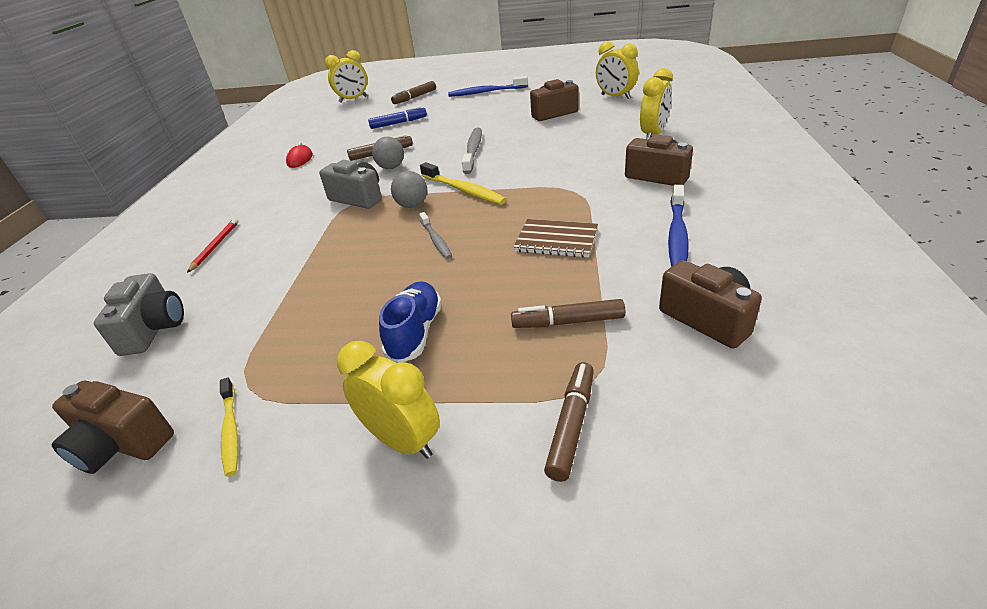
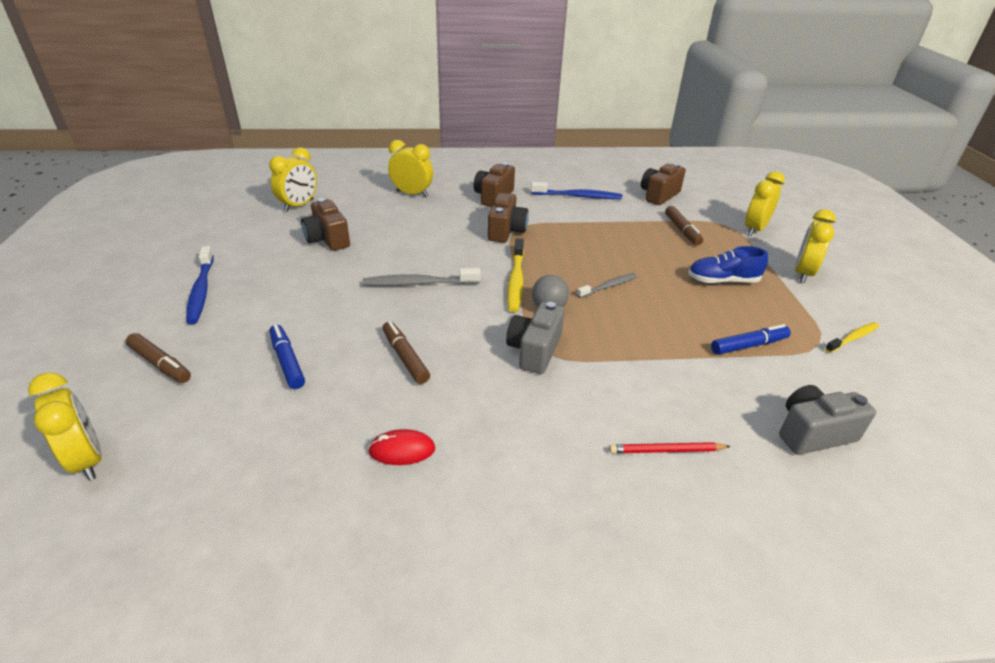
camera: 105 degrees left, 0 degrees up
(122, 444) = (908, 387): brown camera -> brown camera (506, 231)
(285, 321) = (749, 345): none -> blue marker
(391, 167) = (453, 339): grey ball -> none
(464, 190) = (516, 281): yellow toothbrush -> yellow toothbrush turned 150 degrees clockwise
(556, 240) = (595, 234): brown notebook -> none
(572, 425) = (754, 229): brown marker -> yellow clock

